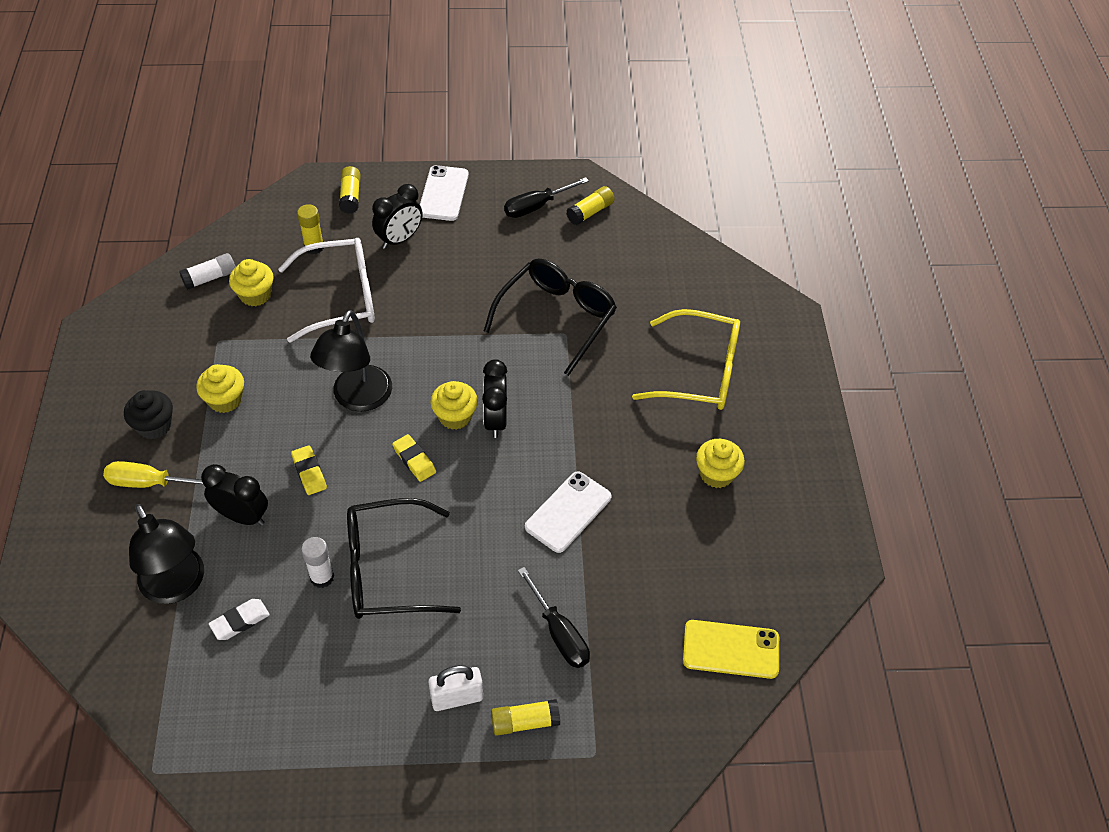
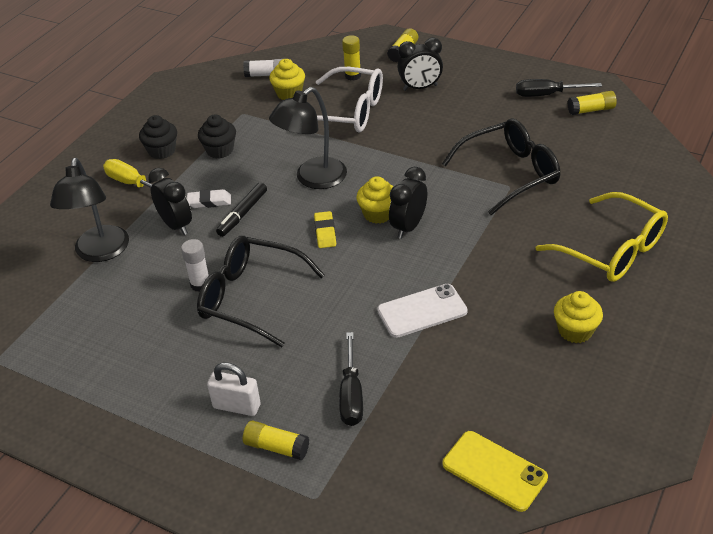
camera: 35 degrees right, 10 degrees down
(225, 400) = (220, 150): yellow cupcake -> black cupcake
(240, 621) = (124, 290): white eraser -> white eraser (209, 201)
(309, 472) = (243, 214): yellow eraser -> black marker
(443, 193) = (476, 67): white phone -> none

